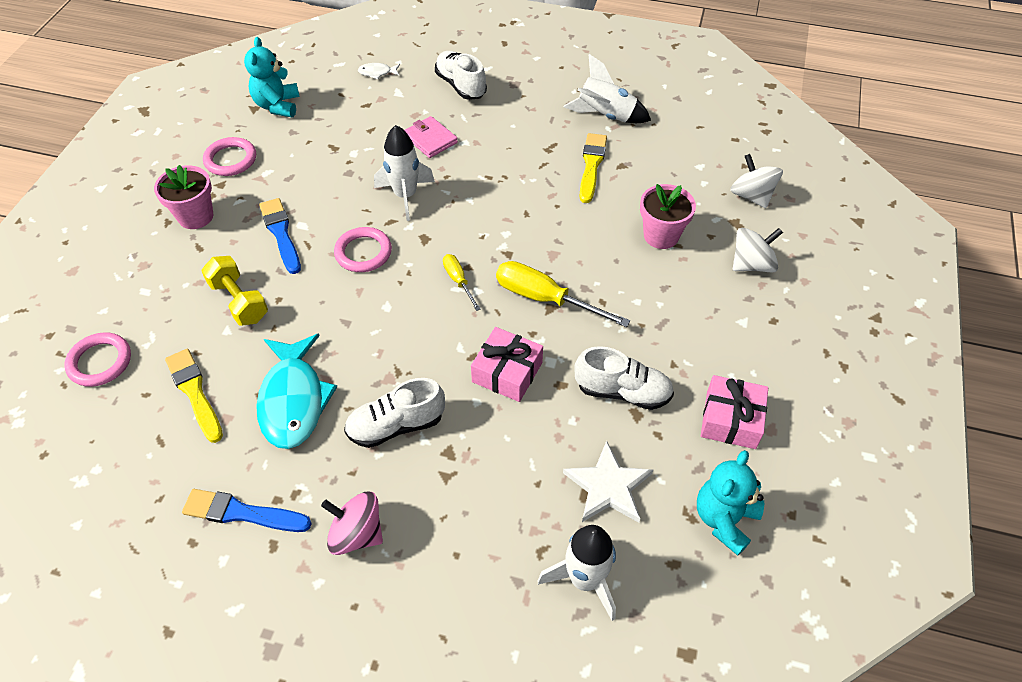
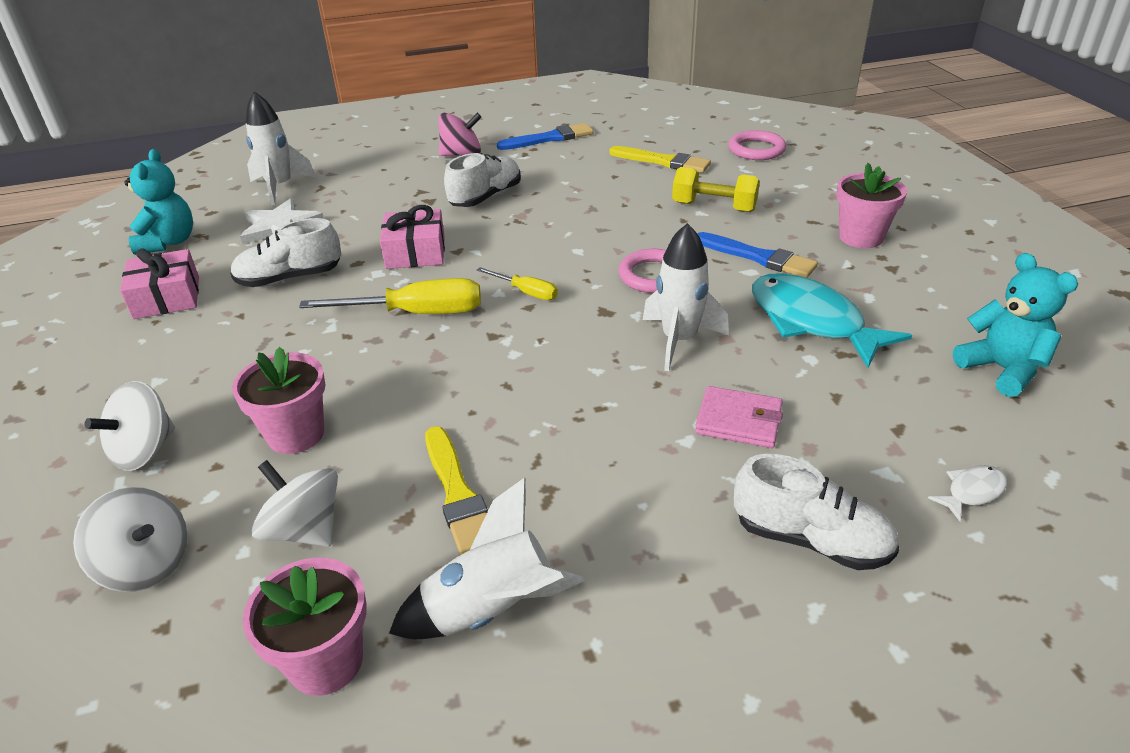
camera: 150 degrees right, 15 degrees down
(231, 160) = (928, 291): pink ring -> none
(293, 400) = (583, 182): turquoise fish -> turquoise fish (811, 322)
(672, 180) = (304, 529): none -> white spinning top
(678, 126) = (326, 661): none -> pink flower pot

